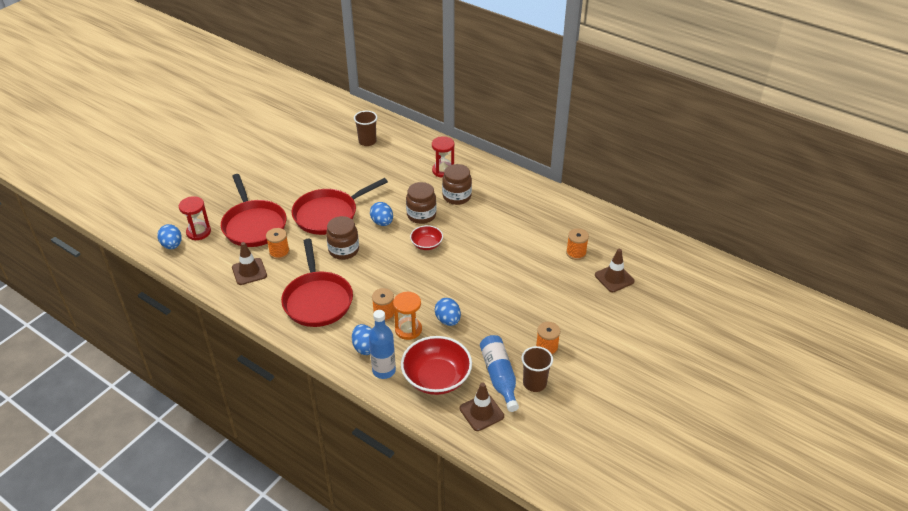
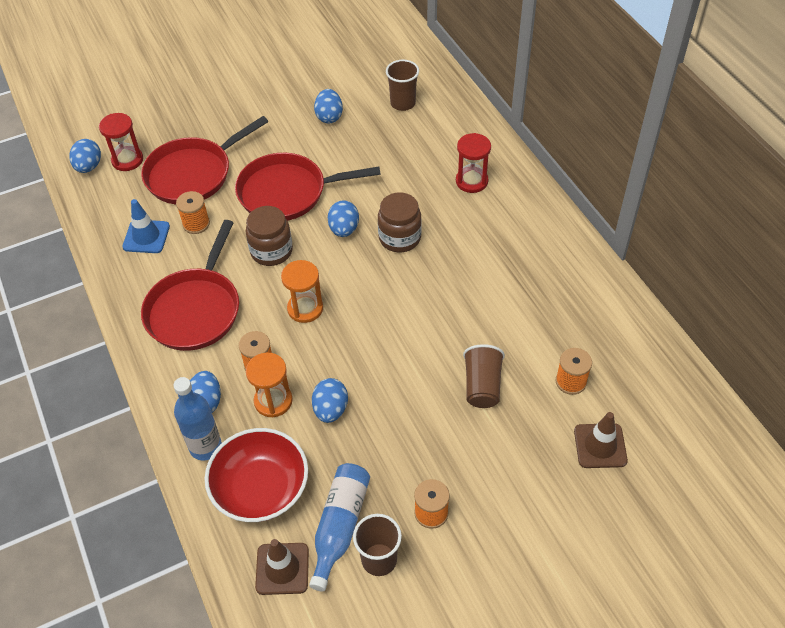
camera: 30 degrees right, 10 degrees up
(249, 271) = (146, 237): brown traffic cone -> blue traffic cone
(254, 225) = (192, 174): red pan -> red pan turned 45 degrees clockwise
(324, 163) = (329, 116): none -> blue egg
(390, 273) = (305, 308): none -> orange hourglass
(426, 244) = (378, 284): red bowl -> none
(457, 196) = (464, 227): brown jar -> none
(528, 274) = (482, 386): none -> brown cup

